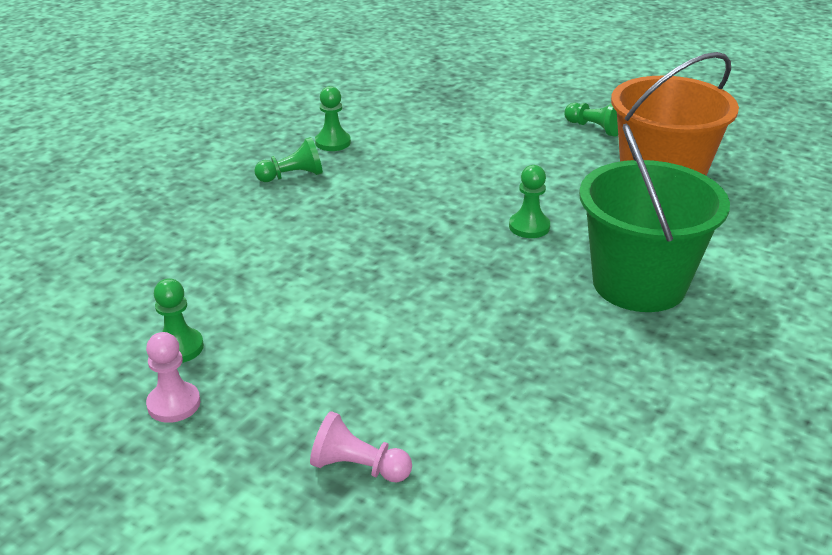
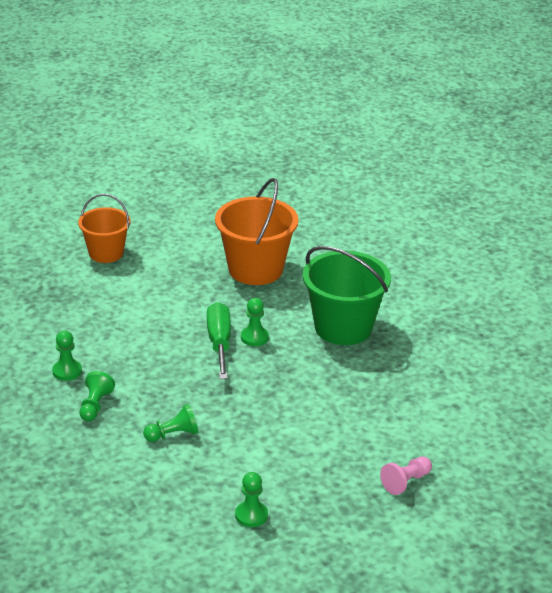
camera: 60 degrees left, 0 degrees up
(174, 404) = (303, 532): pink pawn -> none
(488, 208) = (219, 343): none -> green screwdriver
(553, 93) = (106, 253): none -> orange bucket
(594, 128) = (170, 260): green pawn -> green pawn (173, 434)

